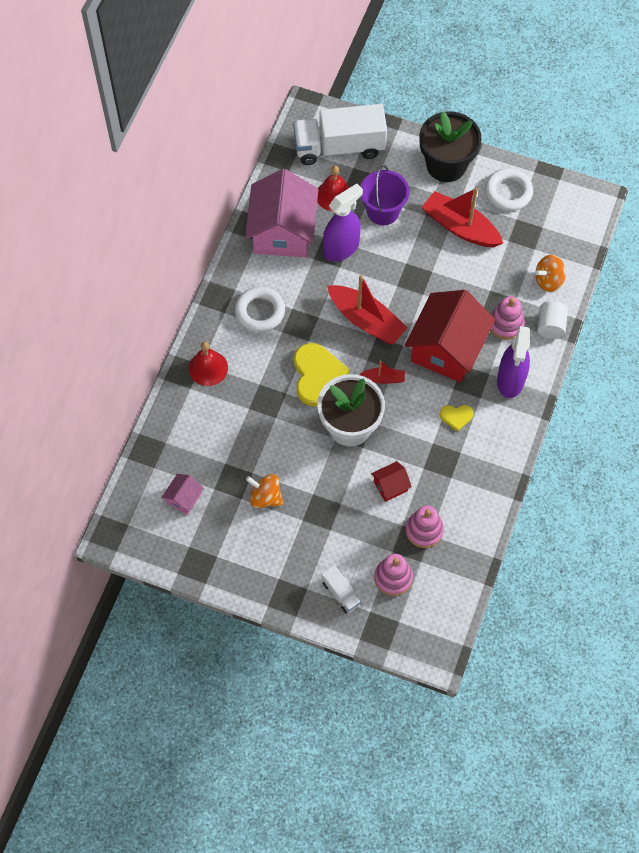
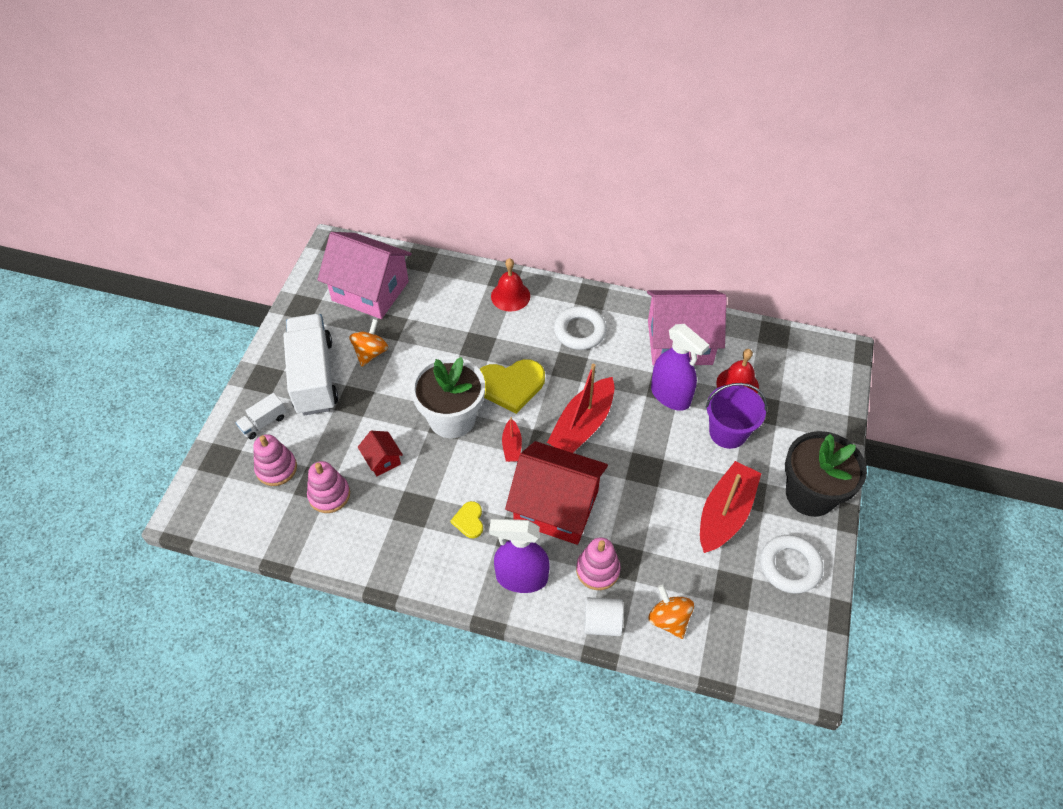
camera: 85 degrees right, 10 degrees down
(184, 498) = (370, 291): pink house -> pink house, size x2.31
(339, 147) = (803, 385): white truck -> white truck (314, 376)

